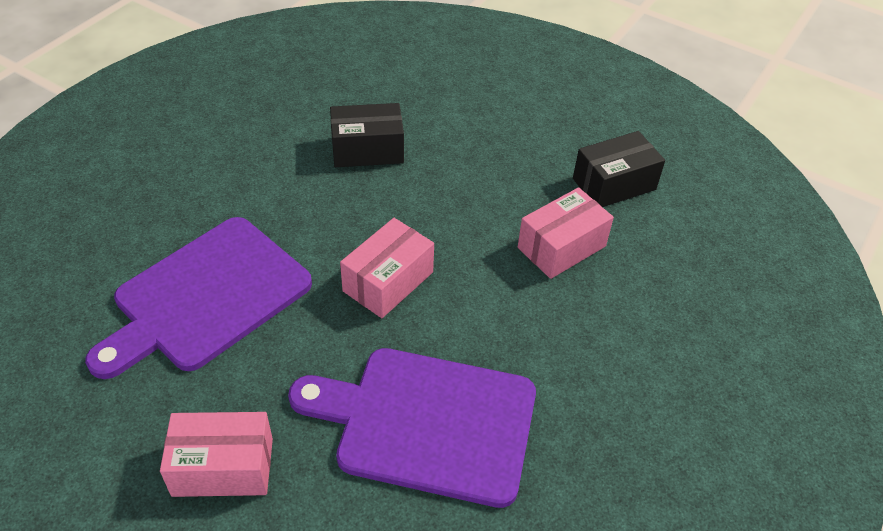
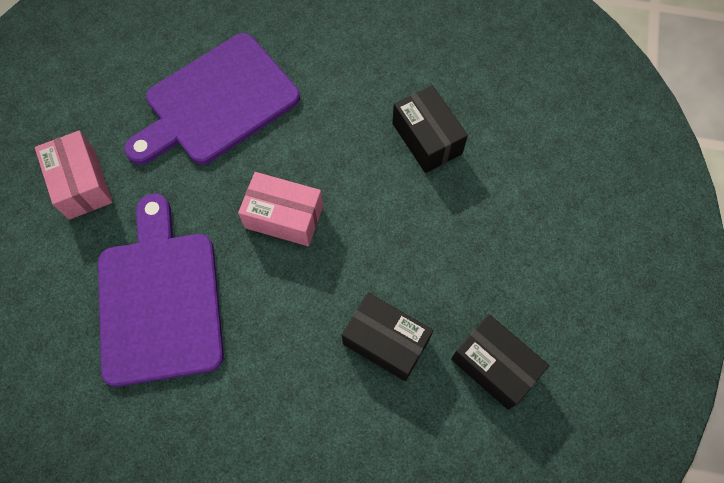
camera: 70 degrees right, 20 degrees up
(206, 297) = (217, 102): purple cutting board -> purple cutting board turned 60 degrees counterclockwise
(561, 247) = (386, 341): pink box -> black box

